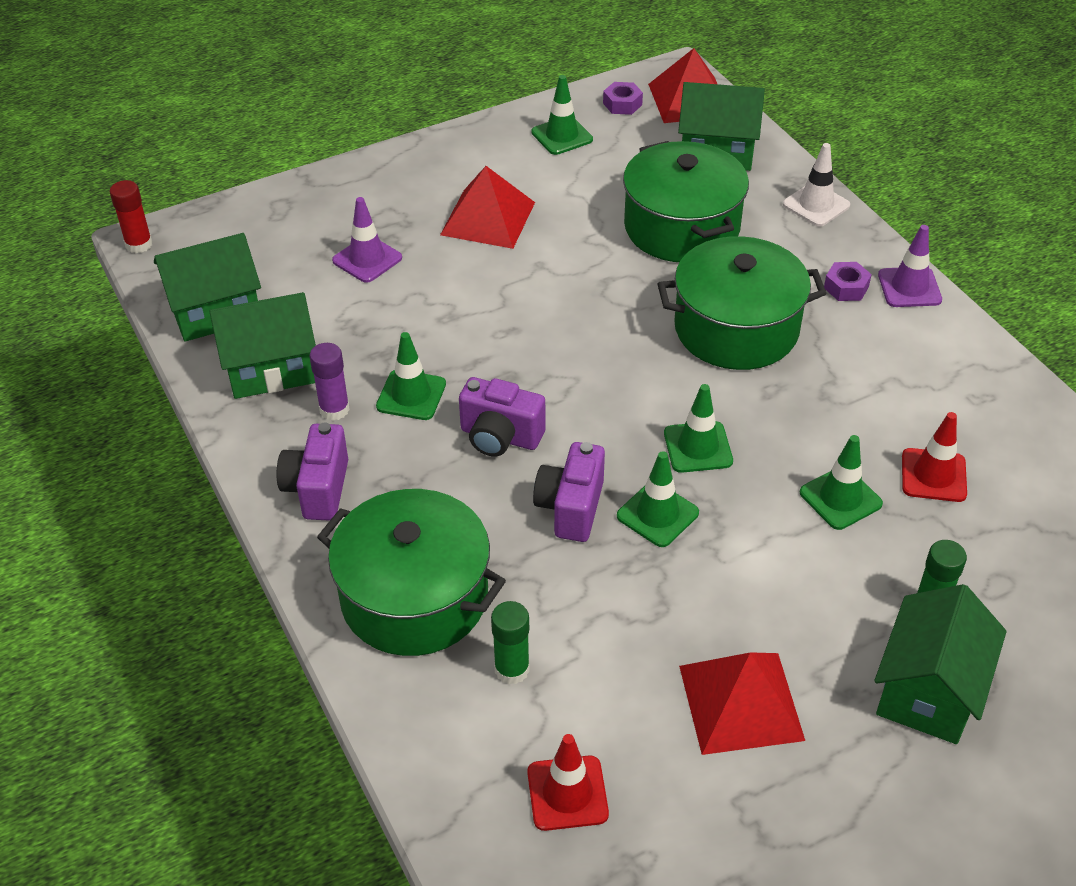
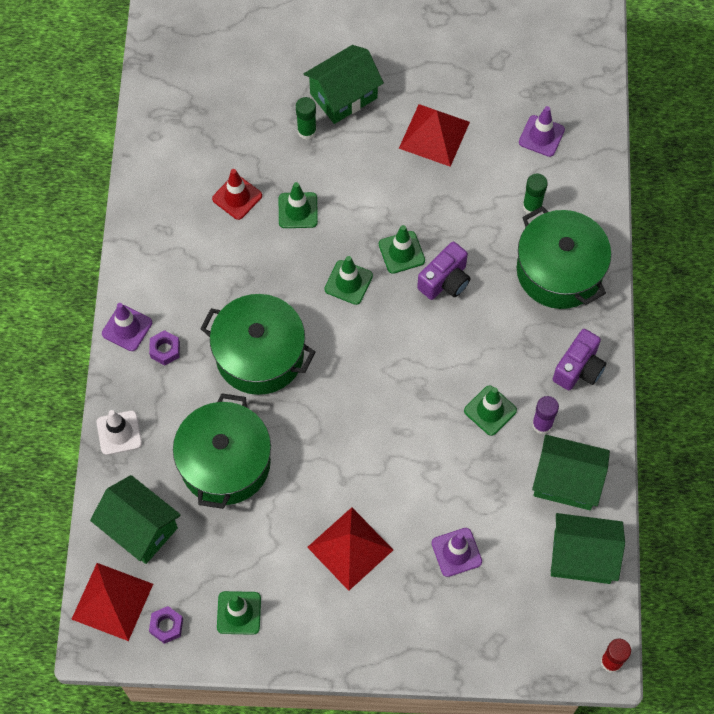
camera: 150 degrees left, 20 degrees up
(500, 437) = (455, 350): purple camera -> none
(567, 793) = (541, 136): red traffic cone -> purple traffic cone

